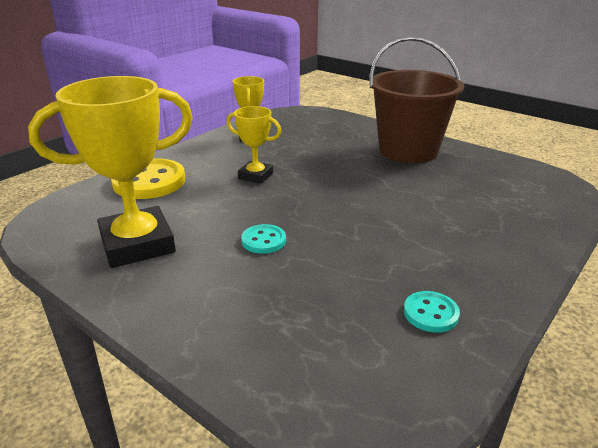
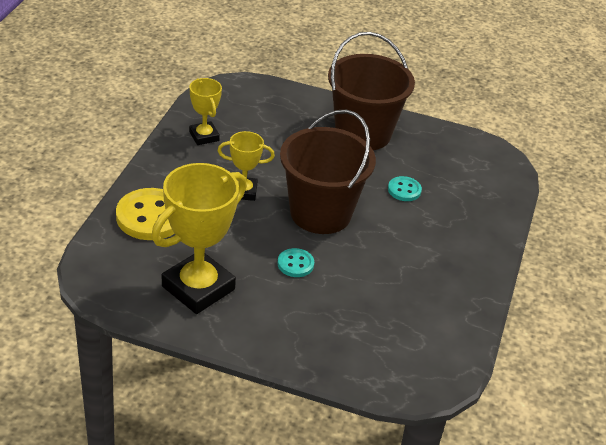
camera: 25 degrees left, 10 degrees up
(324, 202) = (320, 213): none -> brown bucket
(430, 313) = (441, 302): turquoise button -> turquoise button (404, 190)

